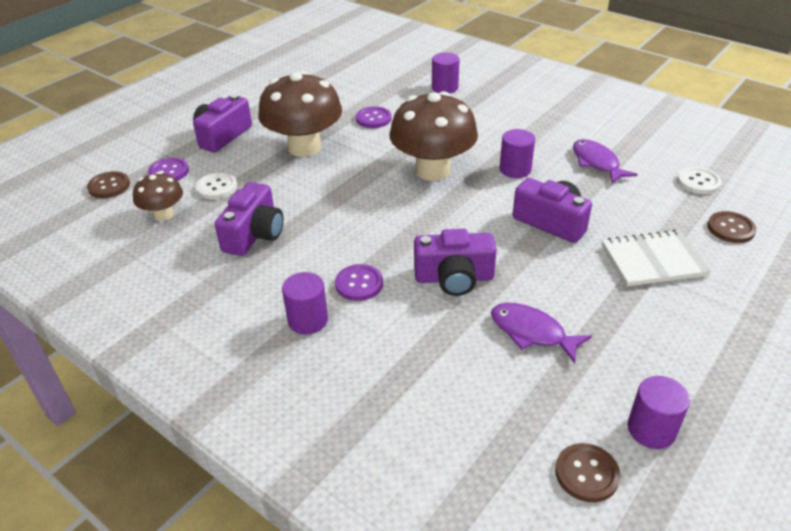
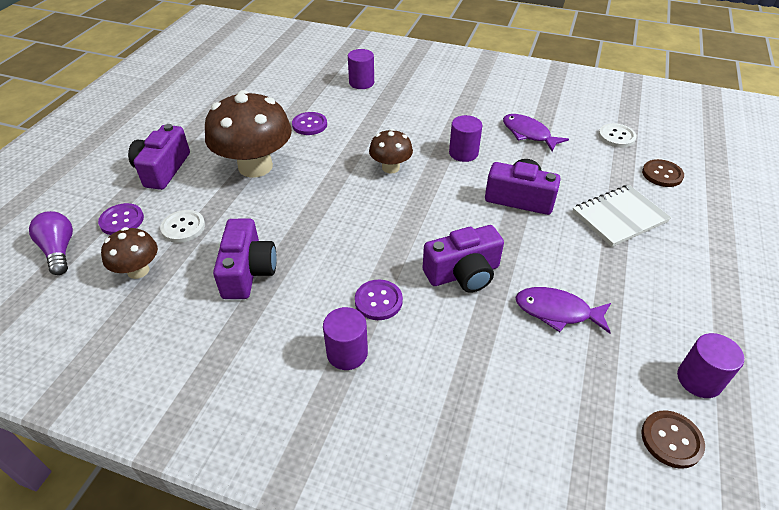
camera: 20 degrees left, 5 degrees up
(109, 186) = (59, 250): brown button -> purple light bulb
(433, 170) = (390, 167): brown mushroom -> brown mushroom, size x0.52

